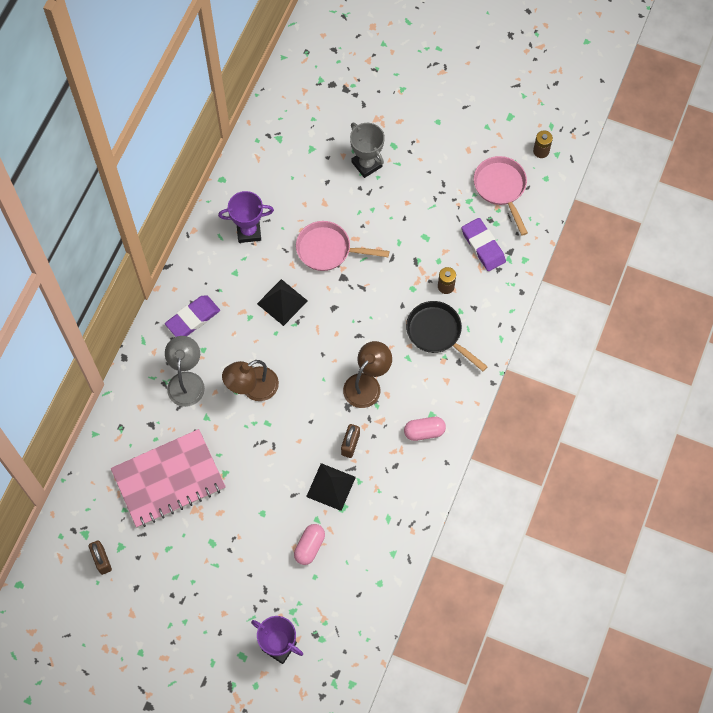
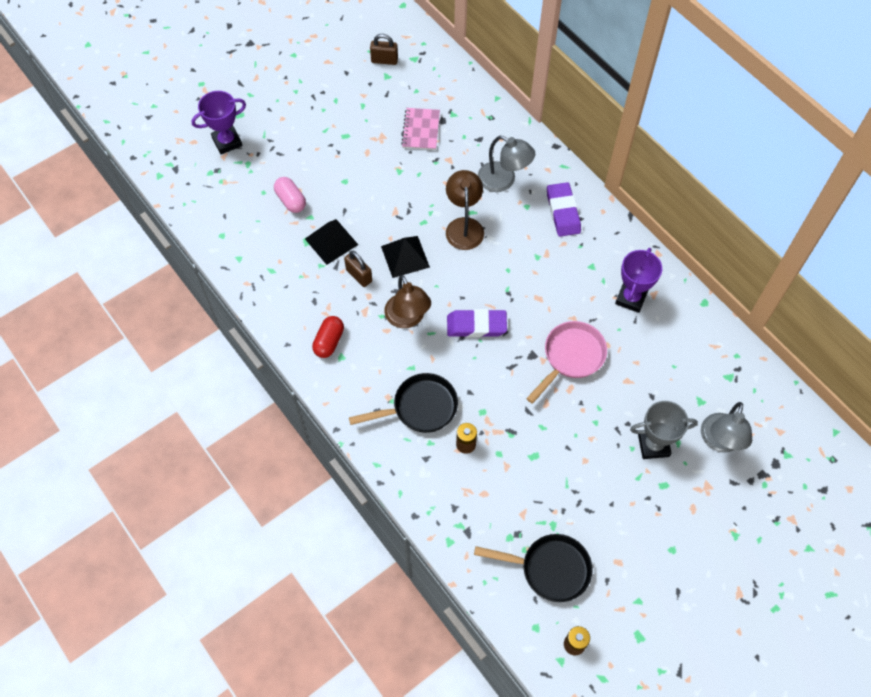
camera: 120 degrees right, 5 degrees down
(168, 480) = (421, 130): pink notebook -> pink notebook, size x0.52
(282, 302) = (537, 290): black pyramid -> black pyramid (405, 256)
(337, 124) = (719, 441): none -> grey lamp
(424, 432) = (329, 341): pink capsule -> red capsule
(483, 246) = (490, 507): purple eraser -> purple eraser (476, 325)
(501, 188) = (550, 569): pink pan -> black pan

